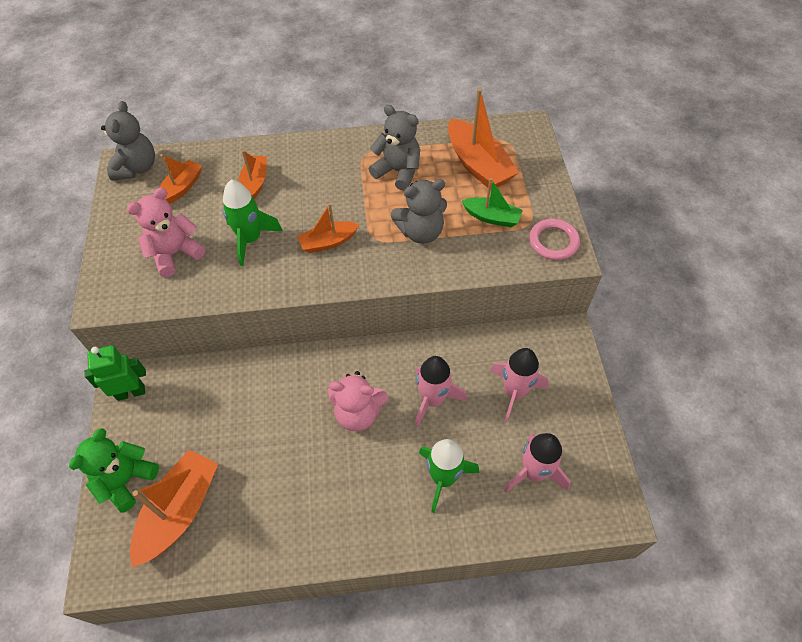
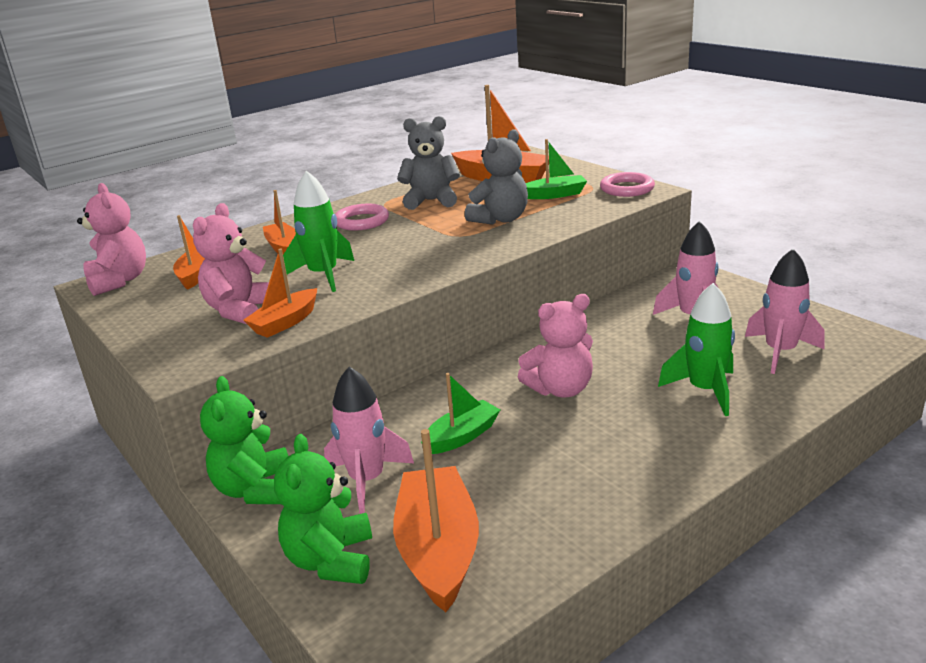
camera: 30 degrees left, 30 degrees down
(131, 392) = (255, 489): green robot -> green teddy bear
(137, 168) = (119, 281): grey teddy bear -> pink teddy bear
(266, 420) = (462, 436): none -> green boat
(328, 242) = (414, 251): orange boat -> orange boat (285, 322)
(329, 174) = (361, 221): none -> pink ring
(433, 400) = (624, 351): pink rocket -> pink rocket (367, 480)

